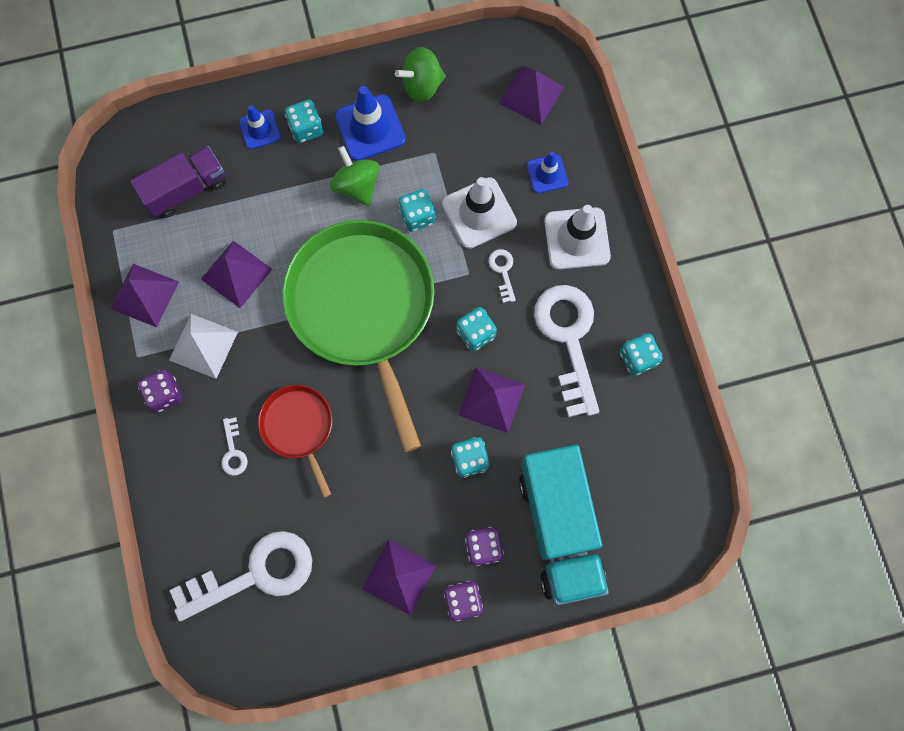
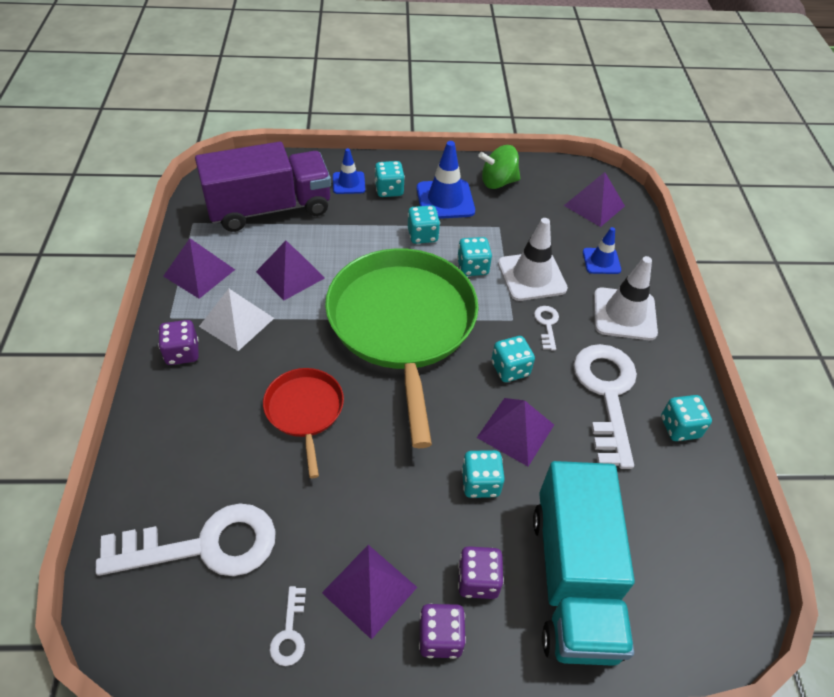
camera: 10 degrees right, 25 degrees down
(186, 190) = (269, 208): purple truck -> purple truck, size x1.58
(233, 451) = (229, 418): white key -> white key (289, 633)
(357, 186) = (422, 235): green spinning top -> turquoise dice

